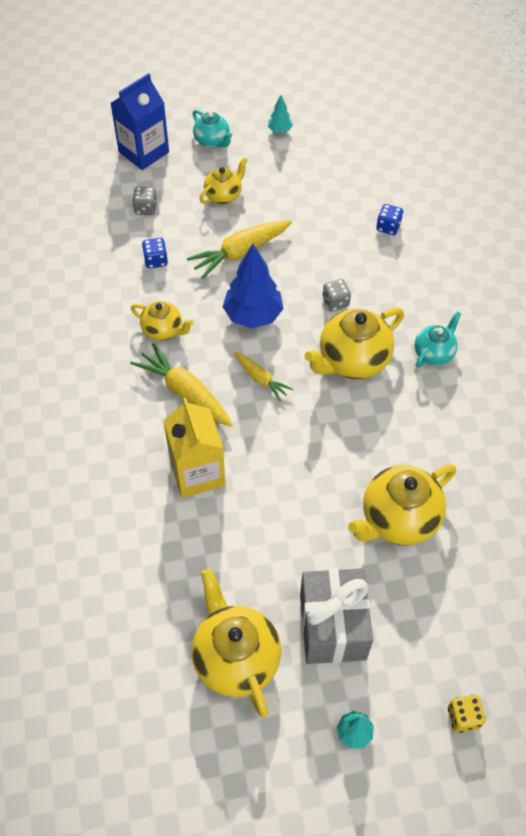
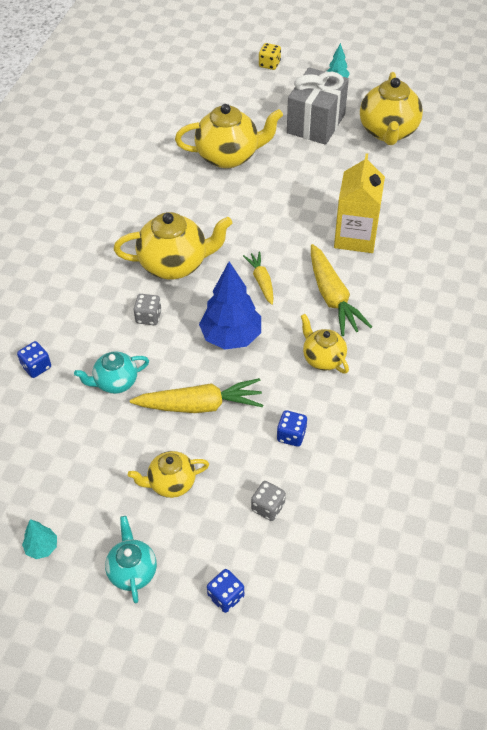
camera: 150 degrees left, 5 degrees down
(144, 152) = (226, 596): blue carton -> blue dice
(434, 353) = (104, 243): turquoise teapot -> turquoise teapot (115, 382)

